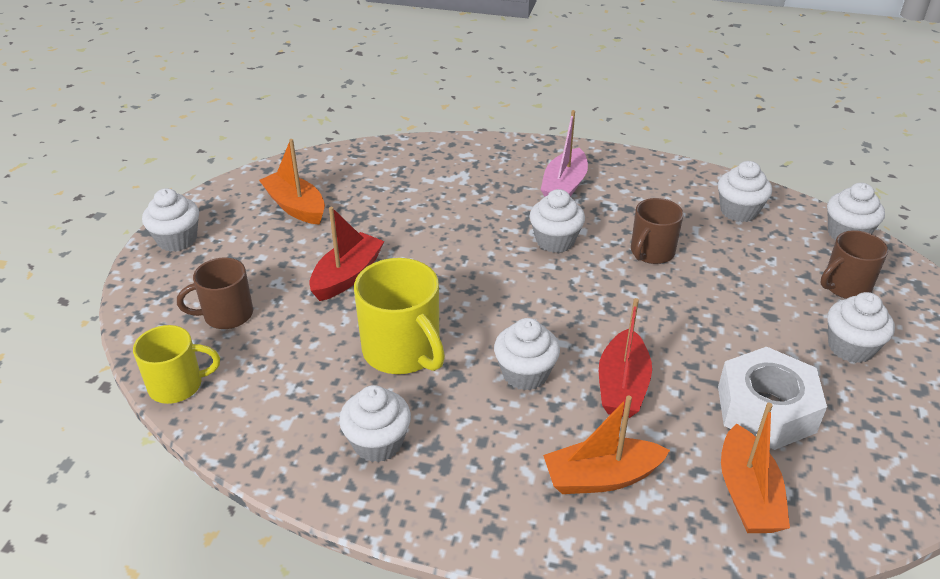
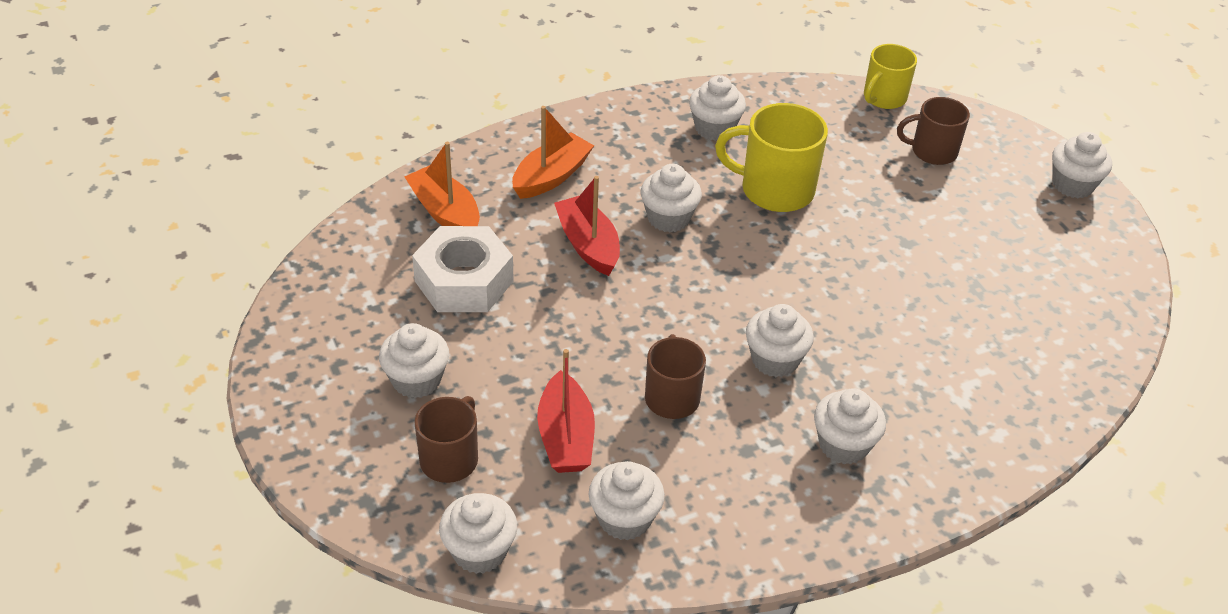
camera: 140 degrees right, 5 degrees up
(226, 315) = (932, 151): brown mug -> brown mug turned 120 degrees counterclockwise
(296, 207) = (1044, 267): orange boat -> none
(347, 276) = (899, 225): red boat -> red boat (565, 437)
(564, 186) = (843, 445): pink boat -> white cupcake

